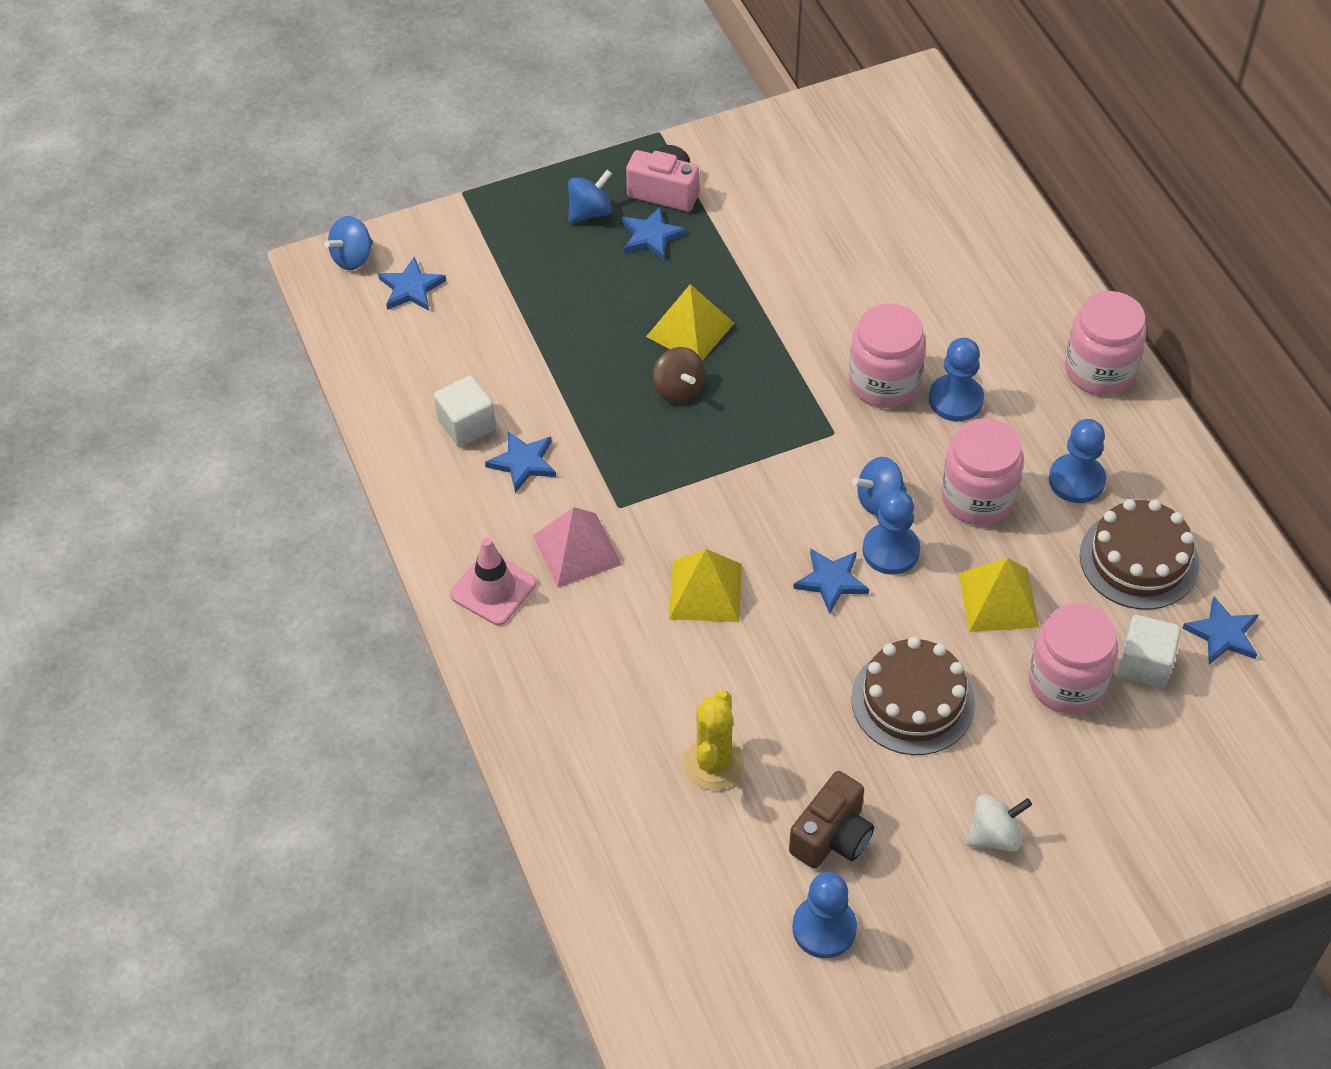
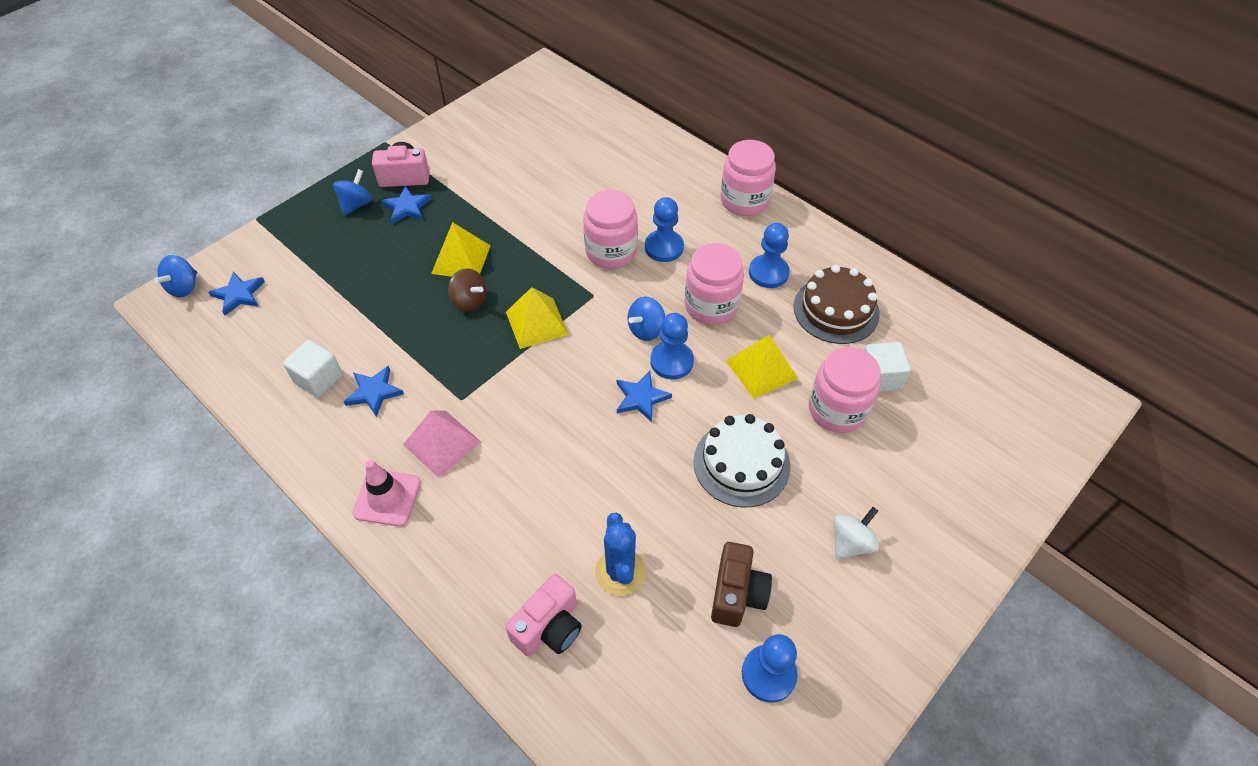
camera: 25 degrees left, 0 degrees up
(611, 790) = (549, 627): none -> pink camera
(705, 591) = (553, 438): yellow pyramid -> yellow pyramid (536, 323)
(713, 764) = (620, 572): yellow cactus -> blue cactus
(913, 701) = (741, 463): brown cake -> white cake
(1223, 634) = (915, 339): blue star -> none

